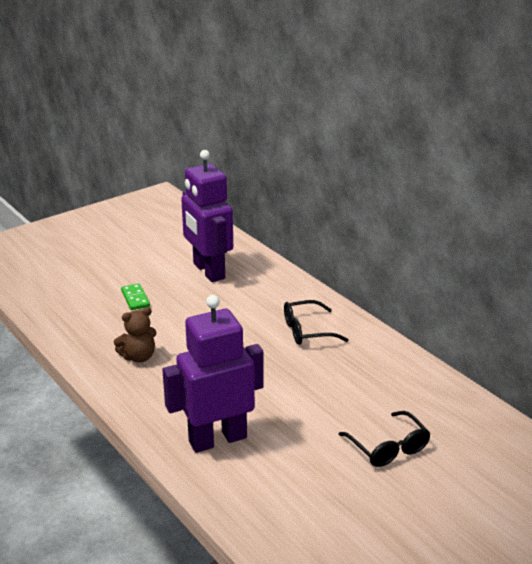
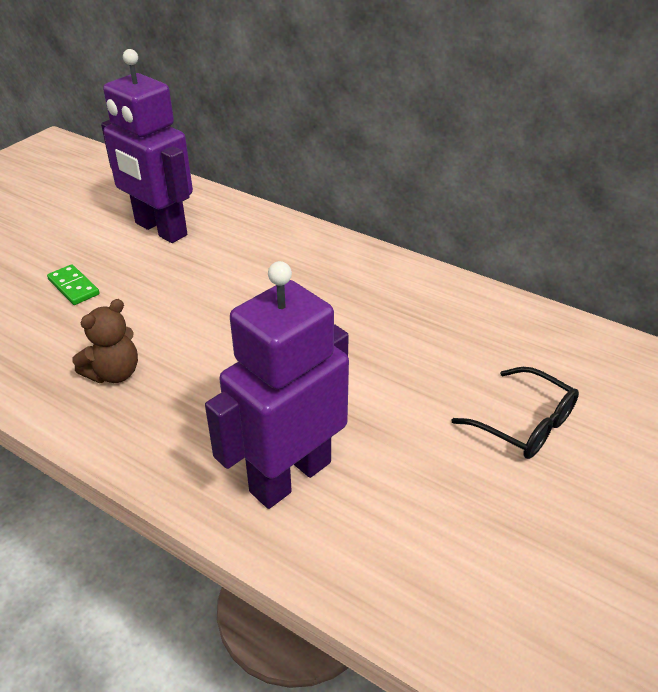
camera: 20 degrees left, 10 degrees up
(307, 331) = (329, 283): black glasses -> none

